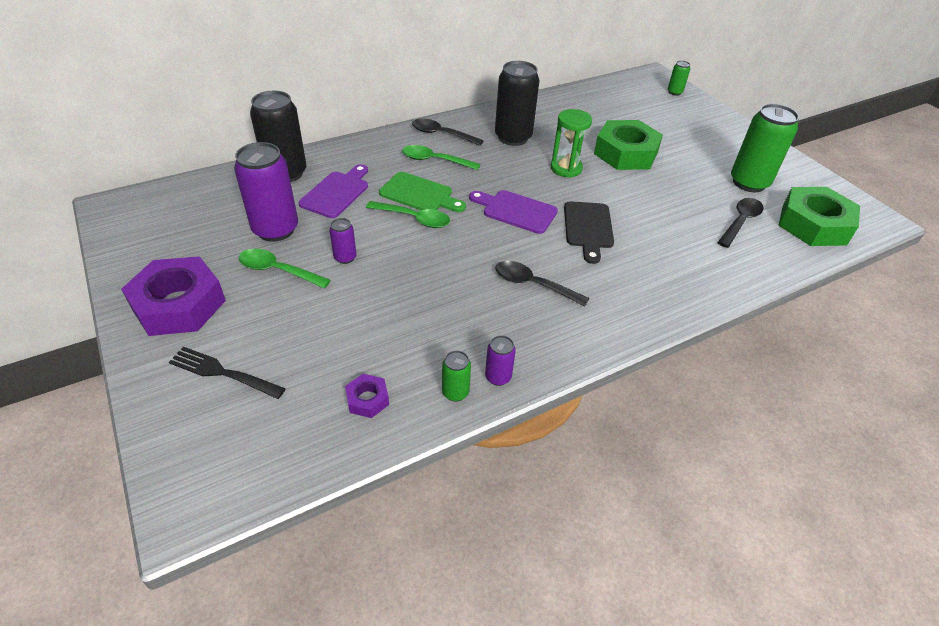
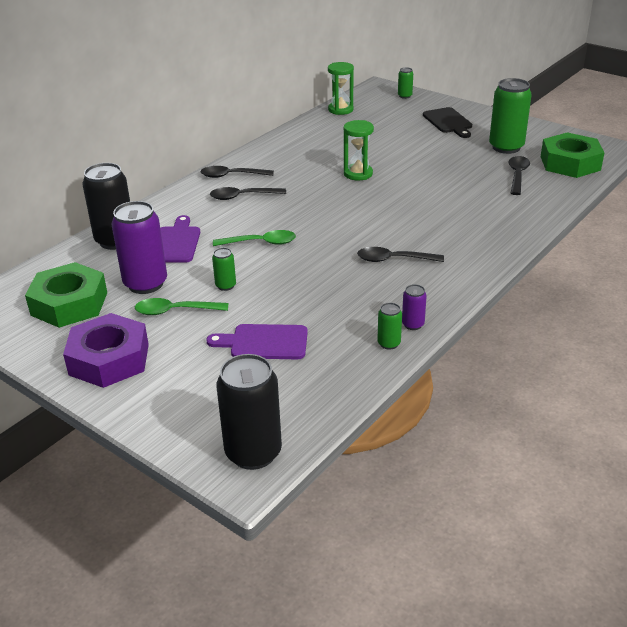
camera: 20 degrees left, 10 degrees down
(223, 373) = (193, 390): black fork -> none
(345, 257) = (225, 286): purple can -> green can
(367, 399) = (326, 369): purple nut -> none
(419, 194) = (250, 224): green cutting board -> none
(435, 160) = (242, 196): green spoon -> black spoon
(513, 137) = (296, 162): black can -> black can (253, 453)
(516, 211) = (341, 214): purple cutting board -> purple cutting board (264, 342)
(588, 228) = (407, 210): black cutting board -> black cutting board (448, 122)
(598, 91) = (340, 110): none -> green hourglass
(625, 153) = (397, 150): green nut -> green nut (69, 304)

